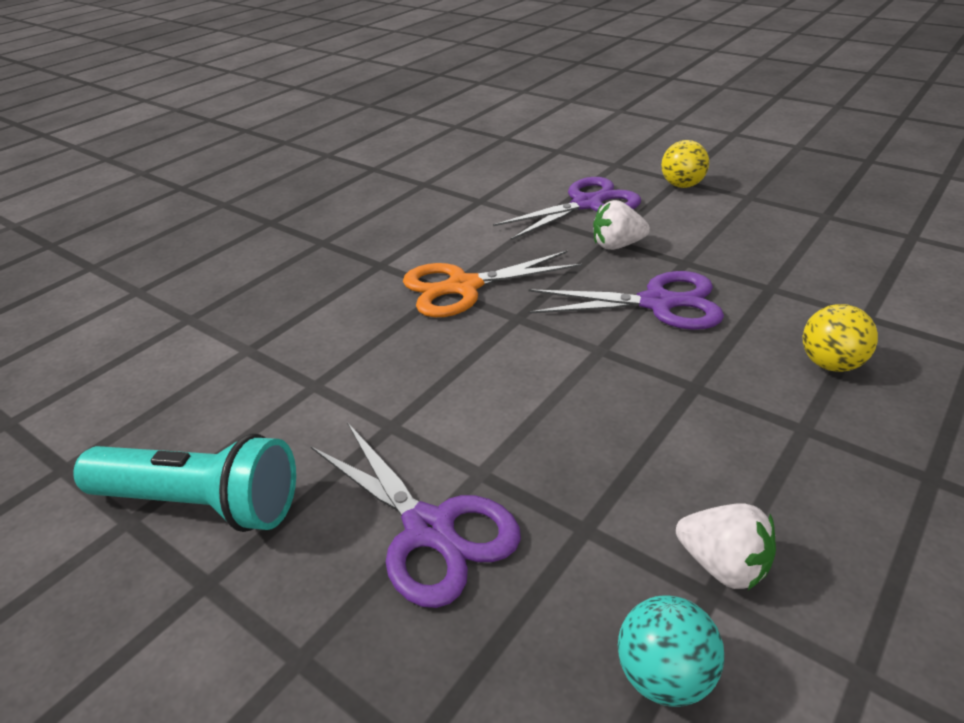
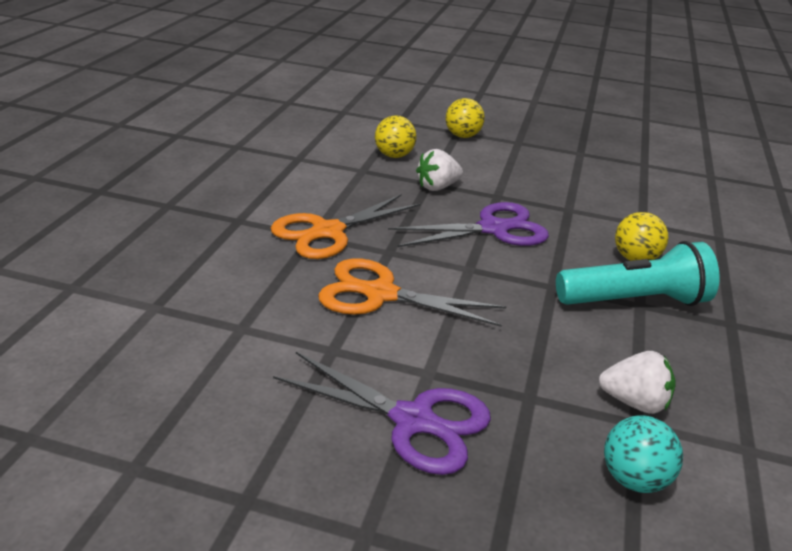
camera: 25 degrees left, 5 degrees down
(201, 504) = (198, 440): turquoise flashlight -> turquoise flashlight (635, 301)
(479, 368) = (380, 294): none -> orange scissors
(586, 204) = (394, 156): purple scissors -> yellow ball

